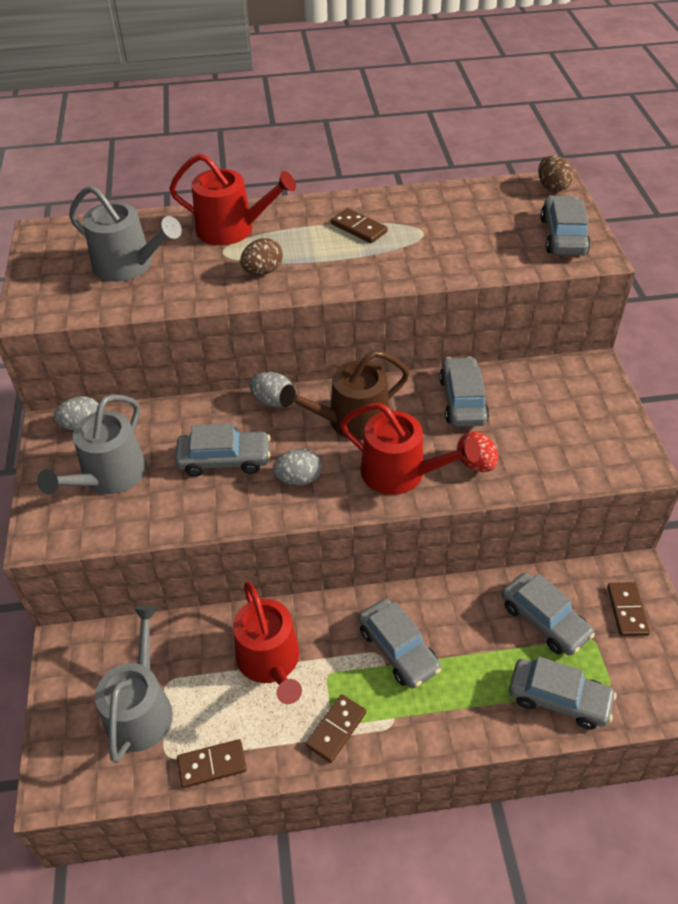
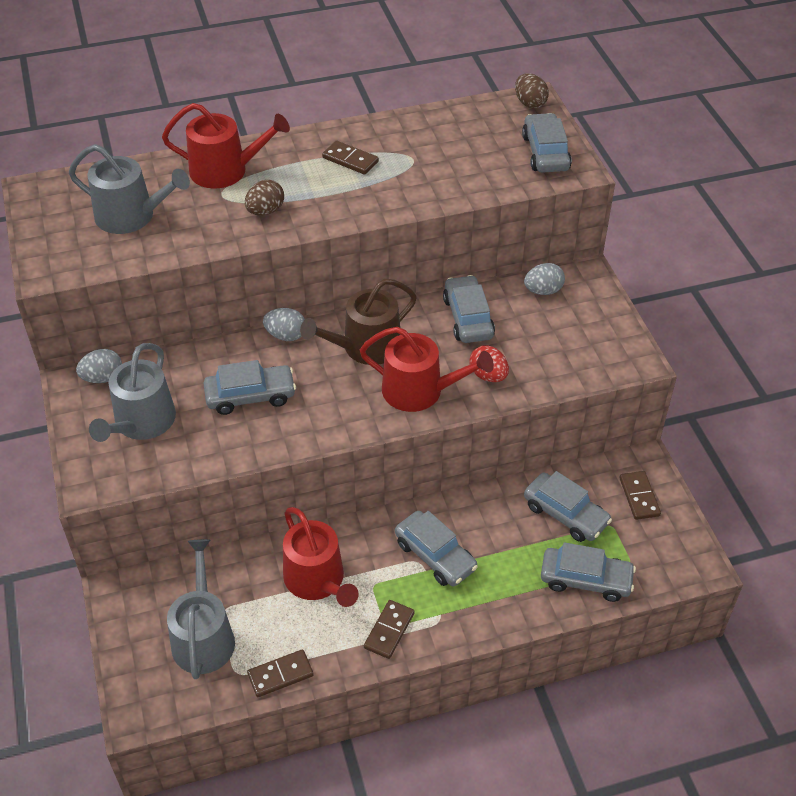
camera: 10 degrees left, 0 degrees up
(298, 478) = (325, 406): grey egg -> grey egg (543, 291)

